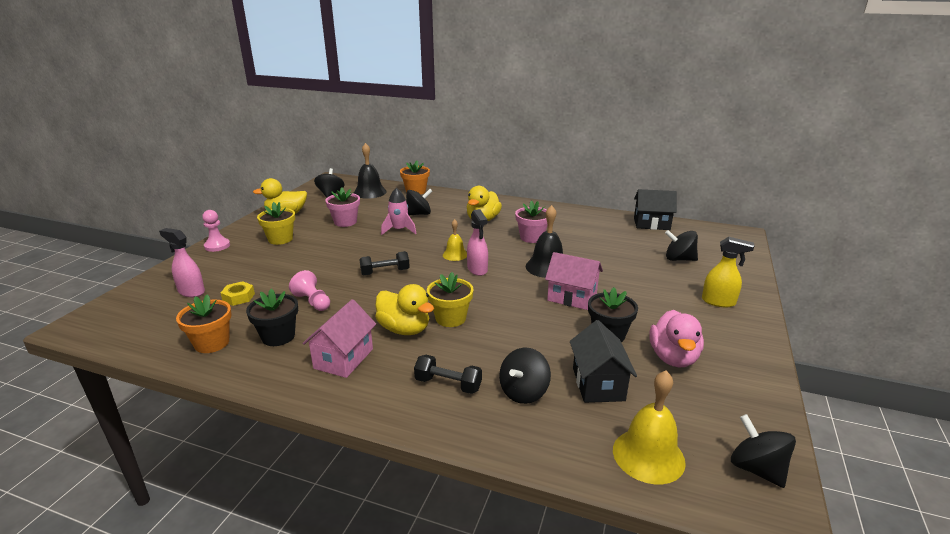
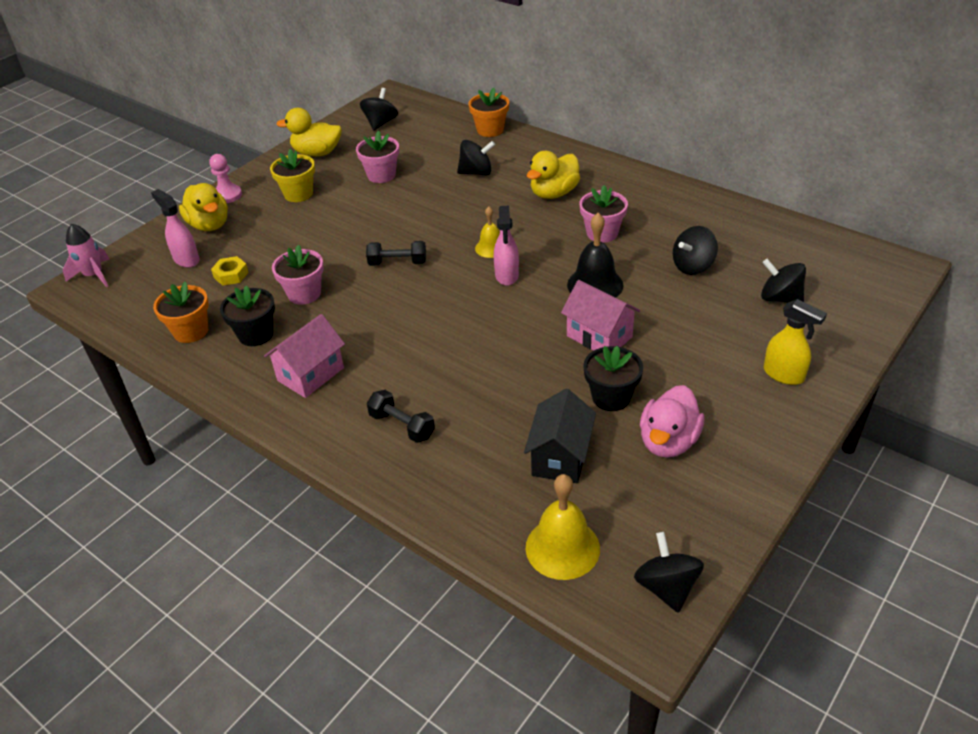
camera: 20 degrees right, 15 degrees up
(312, 302) = (304, 294): pink pawn -> pink flower pot
(370, 192) = (430, 125): black bell -> none
(399, 230) = (441, 197): pink rocket -> pink rocket (94, 275)
(404, 329) = (386, 348): yellow duck -> yellow duck (209, 225)
(450, 318) = (442, 342): yellow flower pot -> none
(523, 392) = (475, 450): black spinning top -> black spinning top (693, 266)
(651, 224) = (784, 231): black house -> none

